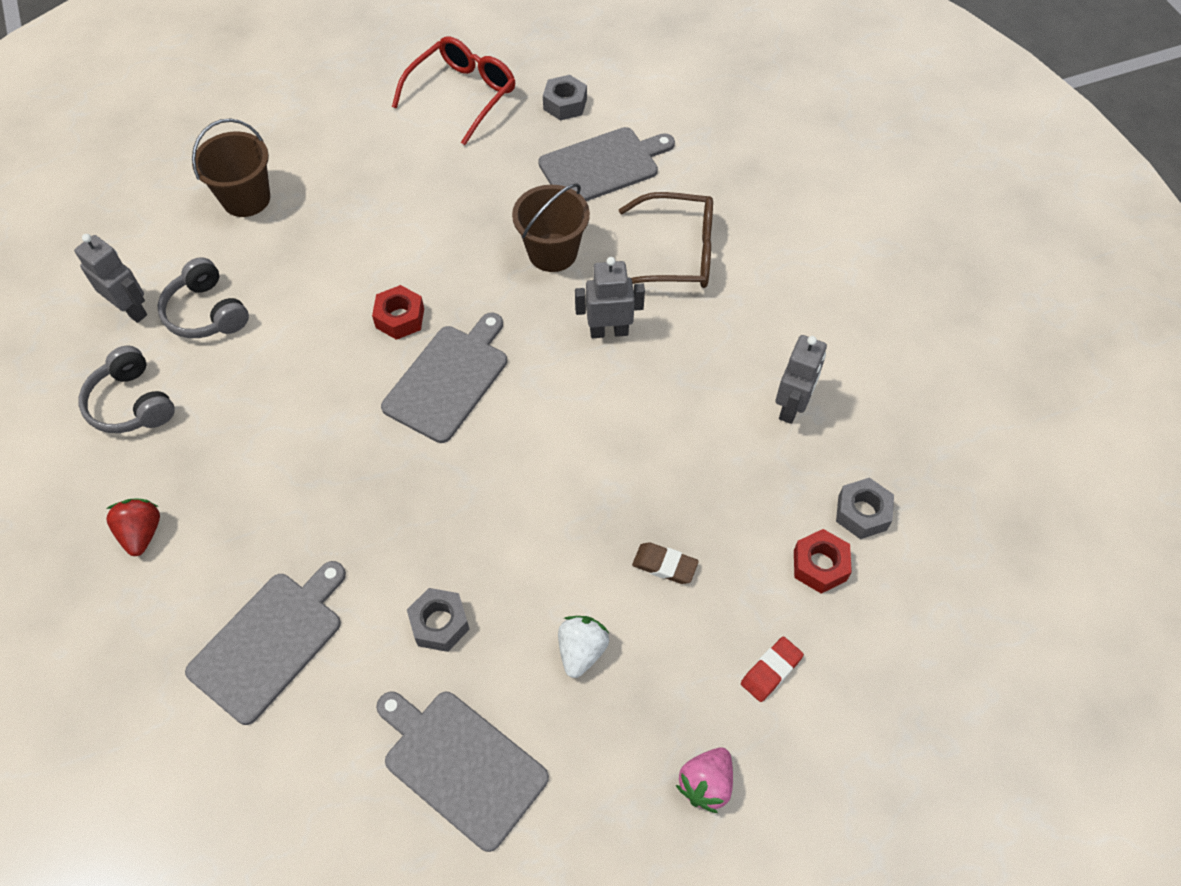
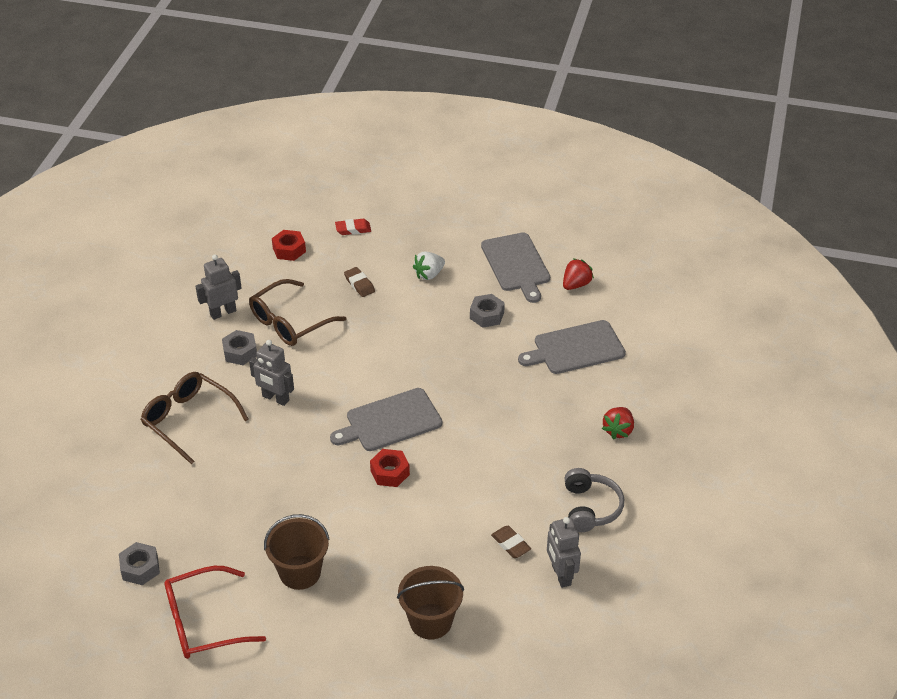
camera: 145 degrees left, 15 degrees down
(206, 313) = (511, 544): grey headphones -> brown eraser
(336, 782) = (576, 284): none -> red strawberry
(552, 252) = (260, 462): brown bucket -> brown bucket (300, 572)
(602, 165) = (167, 504): grey cutting board -> none
(695, 443) = (290, 322): none -> brown glasses
(706, 784) = (418, 212): pink strawberry -> none
(862, 513) = (245, 257): grey nut -> grey nut (240, 352)

